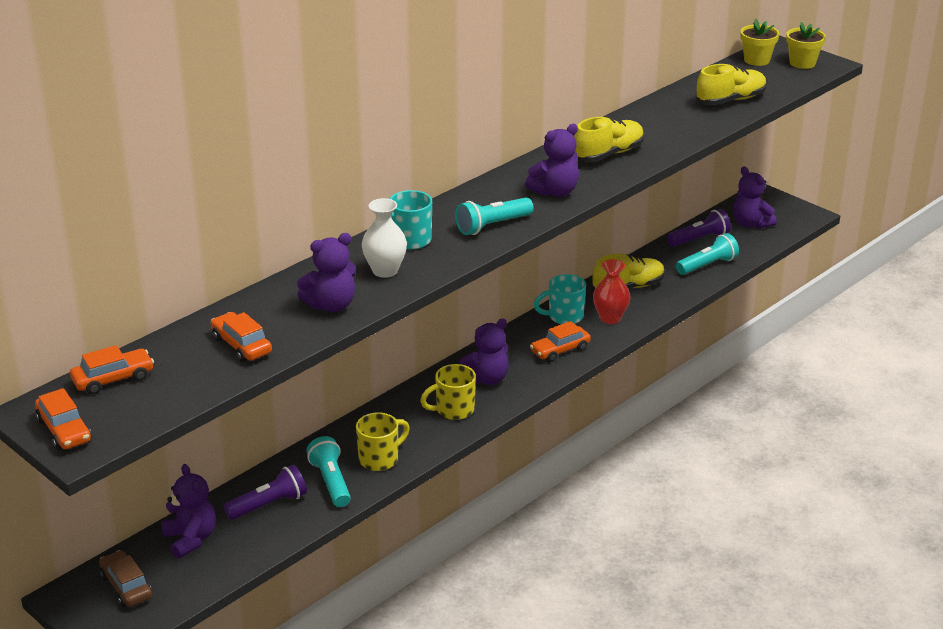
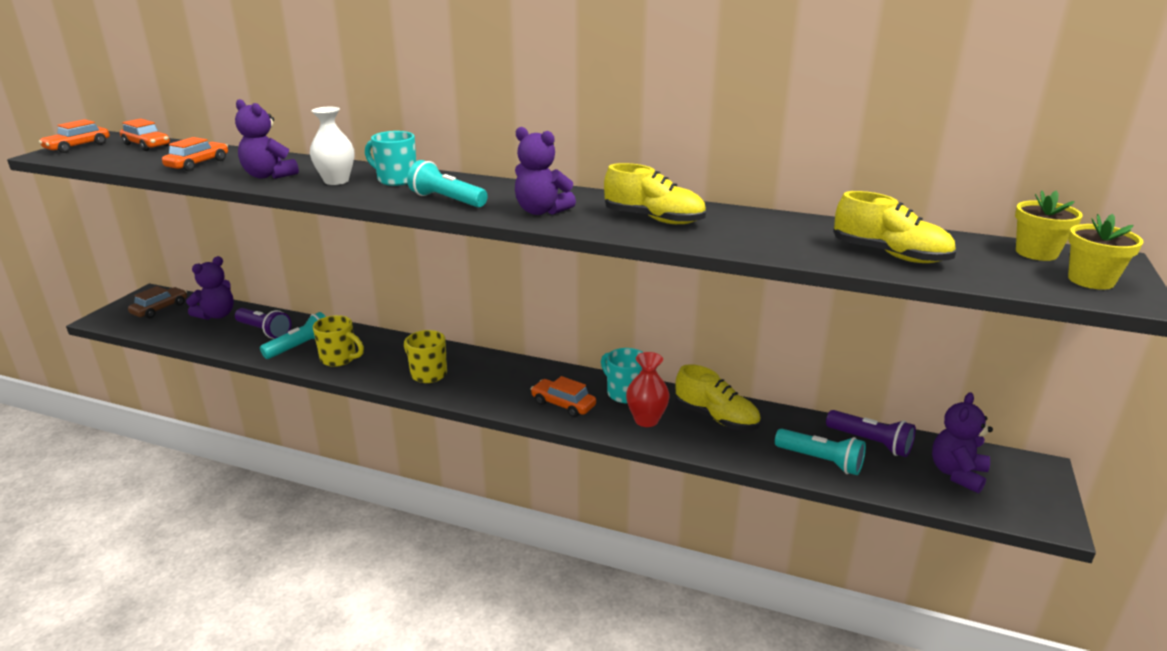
camera: 65 degrees right, 5 degrees down
(486, 378) = (487, 378): purple teddy bear -> none

